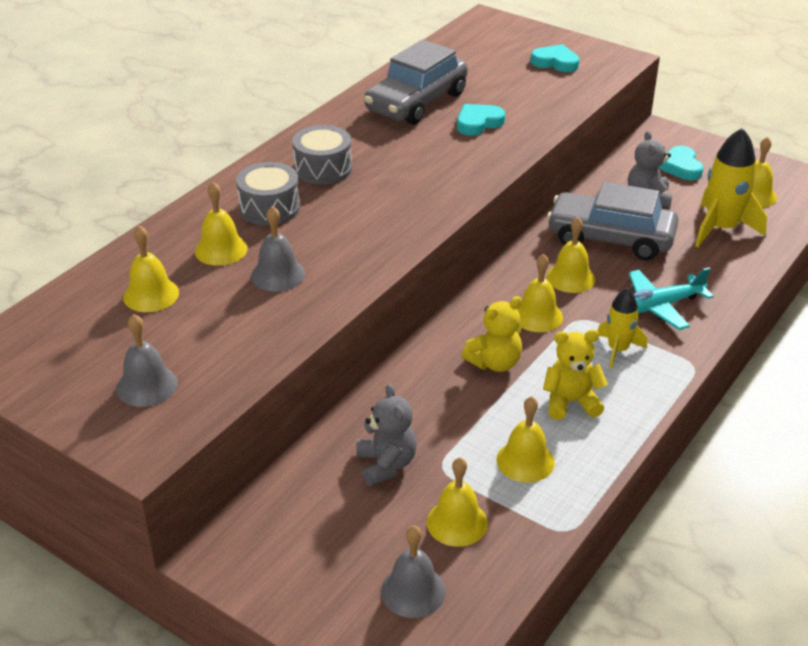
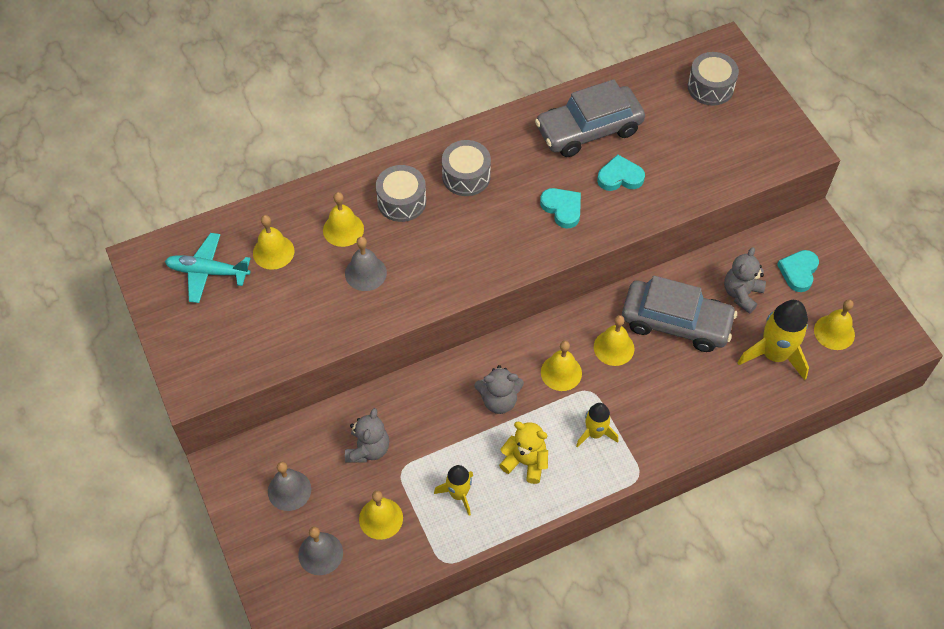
camera: 30 degrees right, 20 degrees up
(147, 385) = (225, 334): grey bell -> grey bell (289, 490)
(494, 363) = (499, 400): yellow teddy bear -> grey teddy bear
(501, 45) = (710, 87): none -> grey drum
(525, 461) = (458, 494): yellow bell -> yellow rocket
(555, 62) = (740, 129): turquoise heart -> turquoise heart (562, 208)
(610, 238) = (676, 322): grey car -> grey car turned 150 degrees clockwise
(658, 306) = (658, 408): turquoise plane -> turquoise plane (207, 272)

